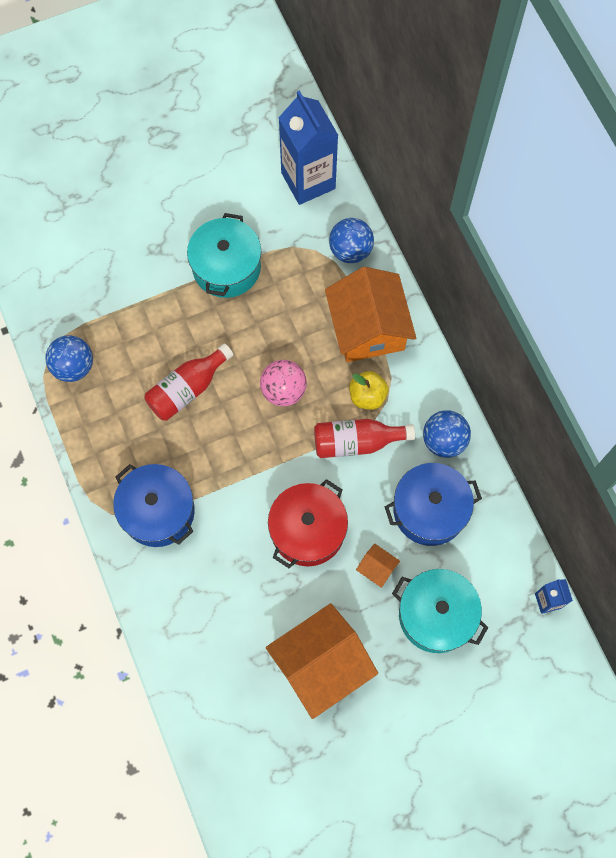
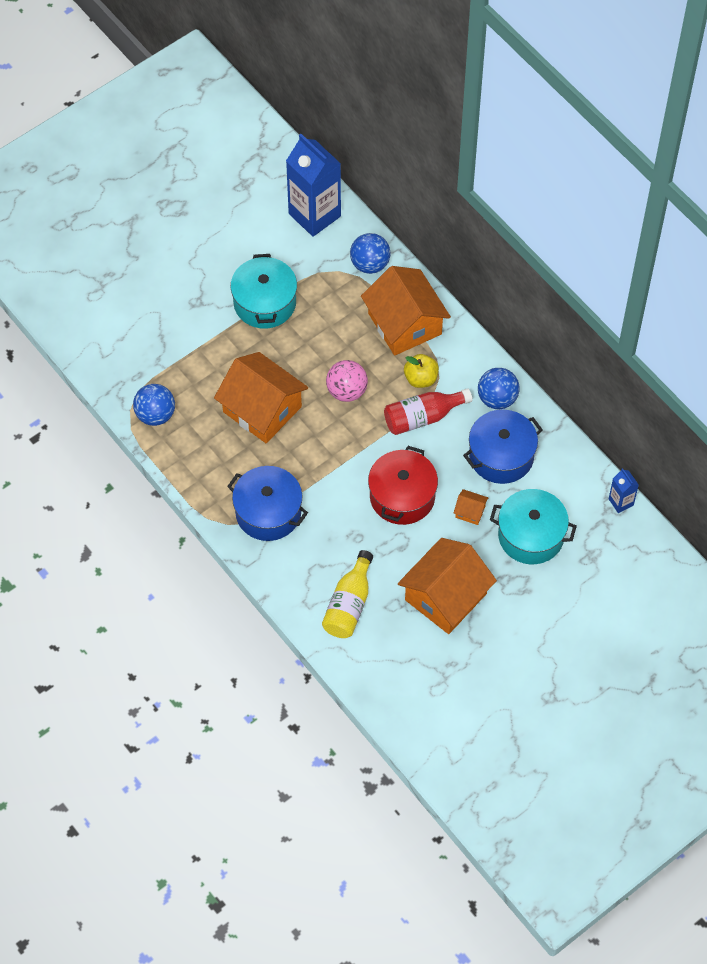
camera: 15 degrees left, 10 degrees down
(187, 389) = (262, 409): red bottle -> orange house
(212, 645) = (349, 604): none -> yellow bottle

